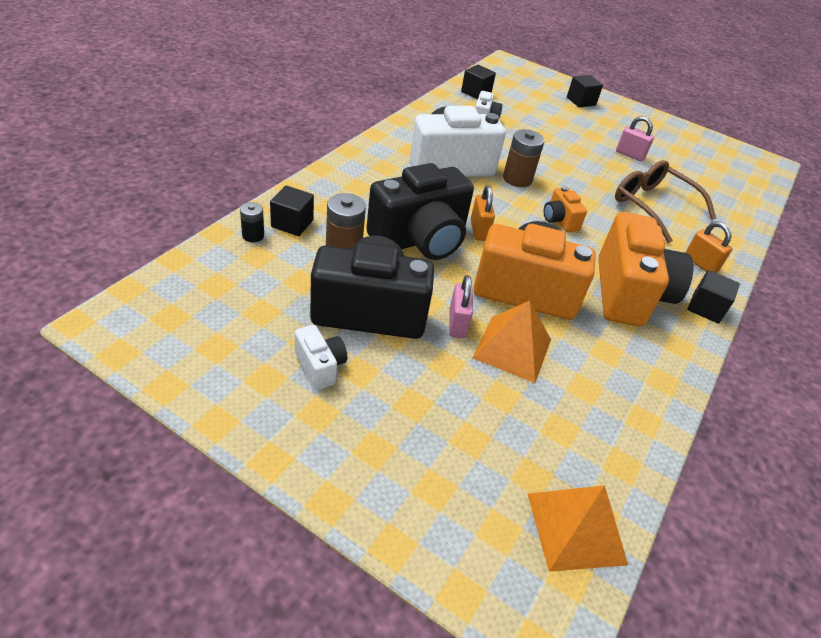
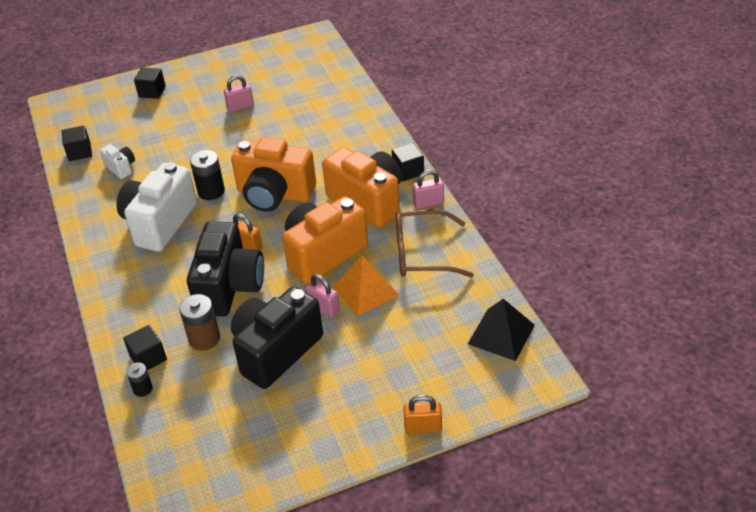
camera: 45 degrees left, 0 degrees up
(320, 367) = (305, 402): white camera -> none
(517, 179) = (211, 191): brown battery -> black battery
(559, 220) = (274, 194): orange camera -> orange camera, size x2.18
(575, 528) = (501, 334): orange pyramid -> black pyramid
(653, 206) = (303, 132): brown glasses -> brown glasses (422, 253)
(686, 347) = (428, 203): none -> pink padlock
(700, 264) = (372, 146): orange padlock -> orange padlock (423, 427)

